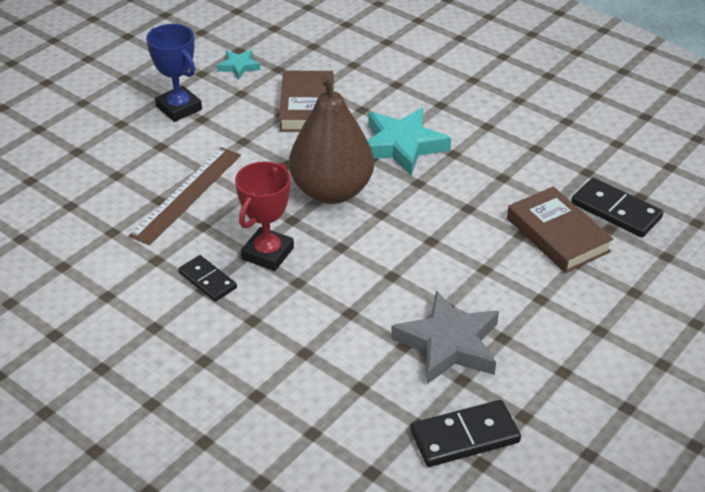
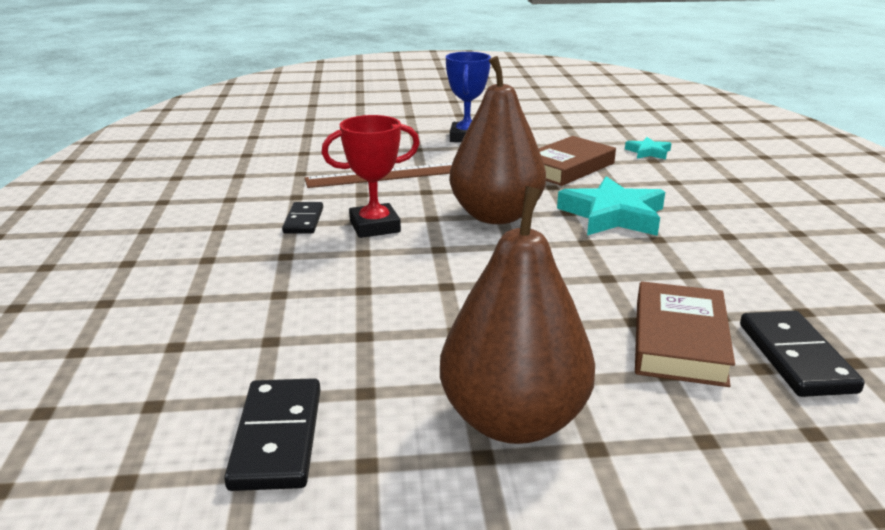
camera: 45 degrees right, 15 degrees down
(239, 66) = (551, 133): turquoise star -> turquoise star (648, 152)
(448, 344) = (404, 358): grey star -> none
(464, 436) = (277, 437): black domino -> black domino turned 60 degrees clockwise
(550, 342) = (513, 421): none -> brown pear

